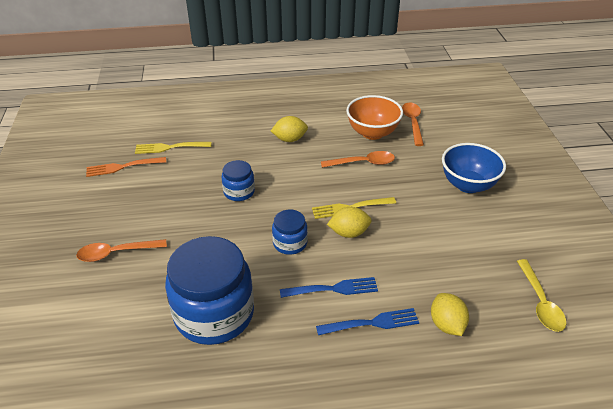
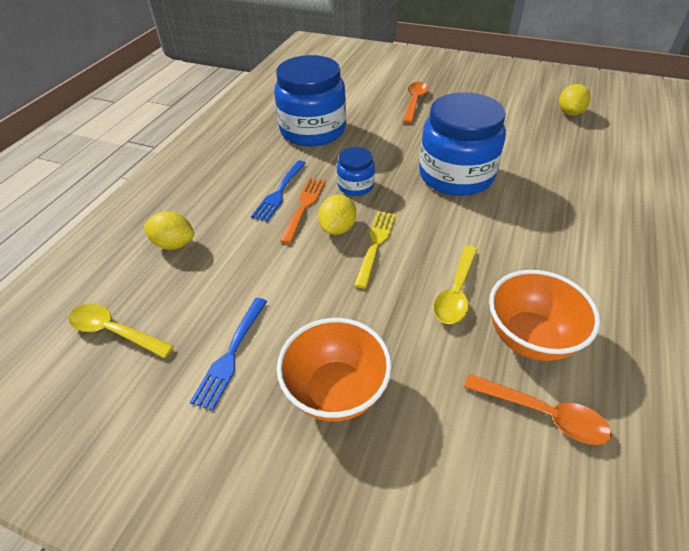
camera: 120 degrees right, 5 degrees up
(123, 167) = (538, 119): orange fork -> orange fork (304, 207)
(170, 147) = (563, 149): yellow fork -> none
(239, 192) = (456, 175): blue jar -> blue jar, size x2.07
(290, 139) = (545, 241): yellow lemon -> yellow lemon (570, 113)
(363, 163) = (456, 292): orange spoon -> yellow spoon
(371, 323) = (224, 200): blue fork -> blue fork (231, 354)
(468, 185) = (336, 391): blue bowl -> orange bowl

